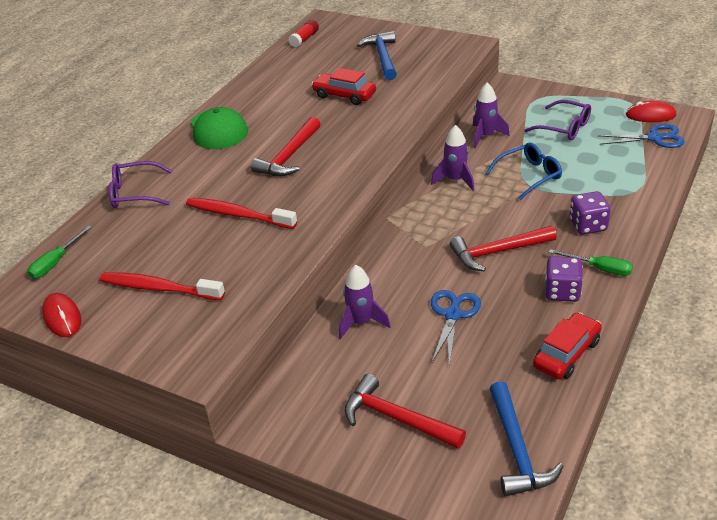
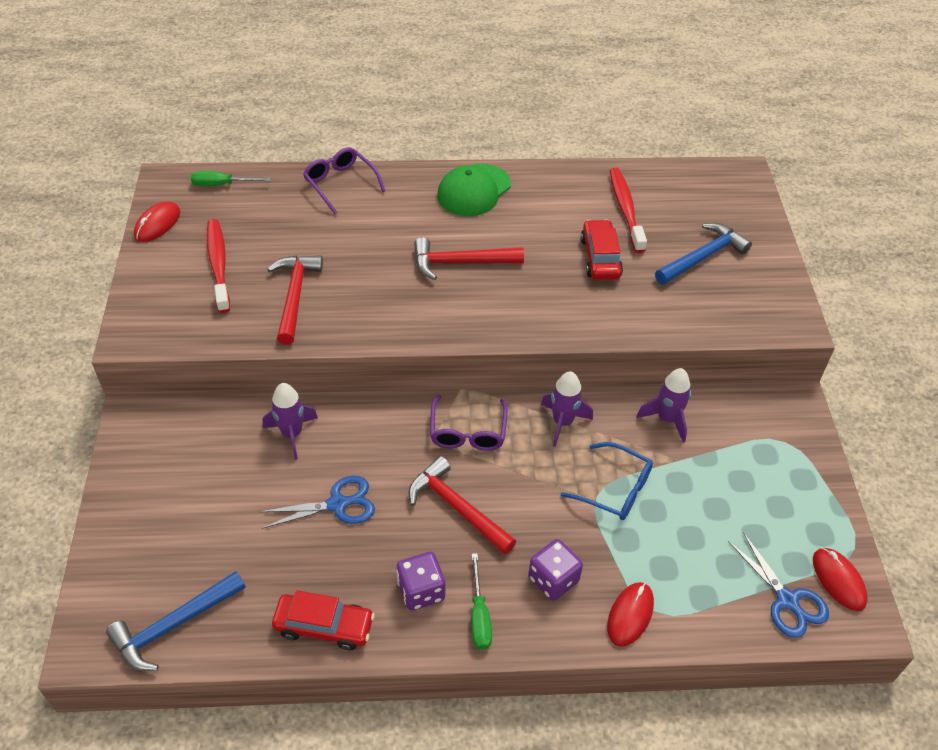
camera: 55 degrees right, 10 degrees up
(239, 215) = (346, 269): red toothbrush -> red toothbrush (625, 210)
(304, 39) = (690, 177): red glue stick -> none
(396, 418) = (178, 513): red hammer -> red hammer (294, 296)
(564, 127) = (741, 492): purple glasses -> purple glasses (468, 432)
(634, 201) = (630, 615): none -> red mouse

